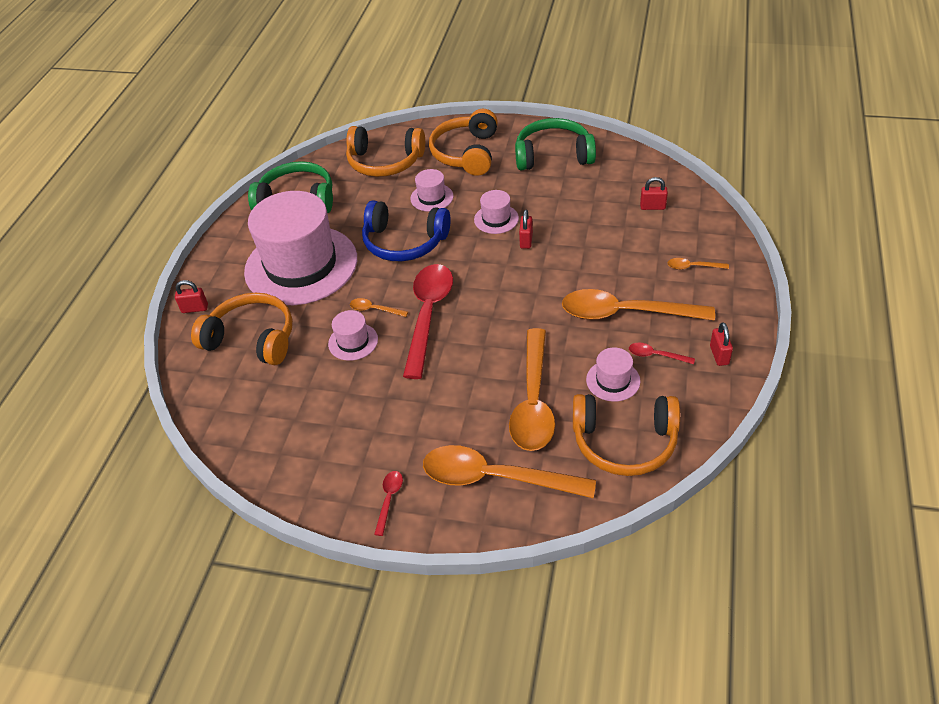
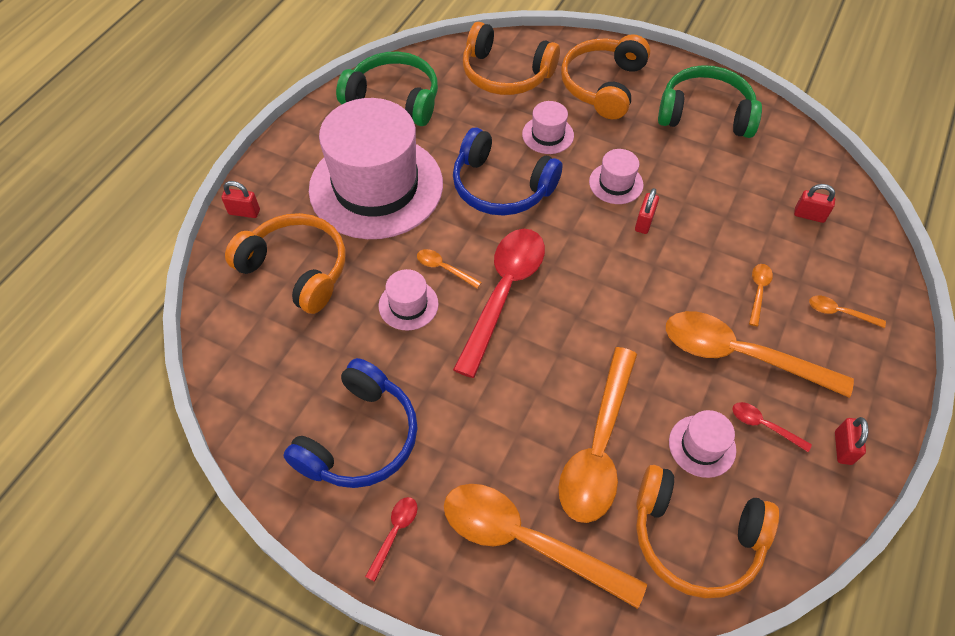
camera: 10 degrees right, 10 degrees up
(341, 442) = (359, 438): none -> blue headphones
(627, 267) = (758, 291): none -> orange spoon

